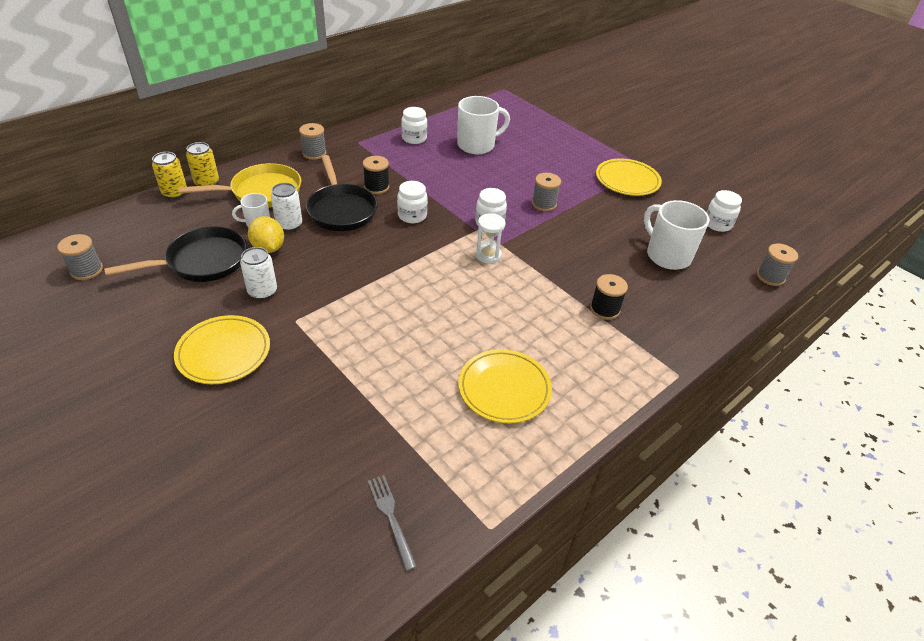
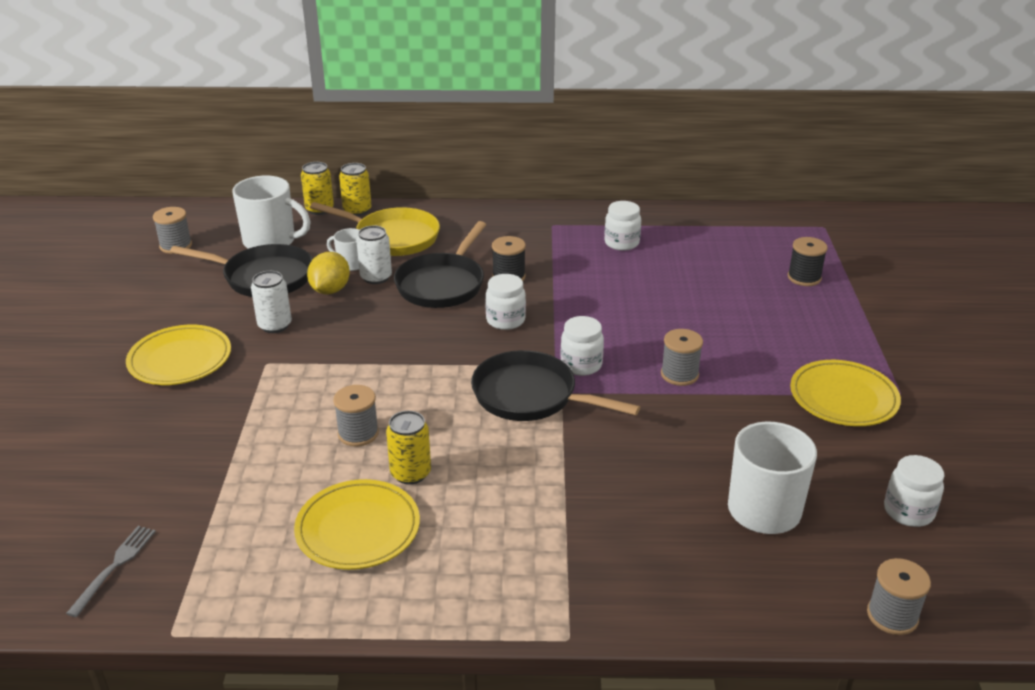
camera: 45 degrees right, 10 degrees down
(314, 153) = (491, 220): grey spool -> grey spool (358, 433)
(477, 145) = (689, 278): white mug -> white mug (271, 242)
(486, 338) = (410, 473): none -> yellow can
(488, 255) = (530, 396): white hourglass -> black pan
(604, 309) = (584, 520): black spool -> black spool (804, 278)

